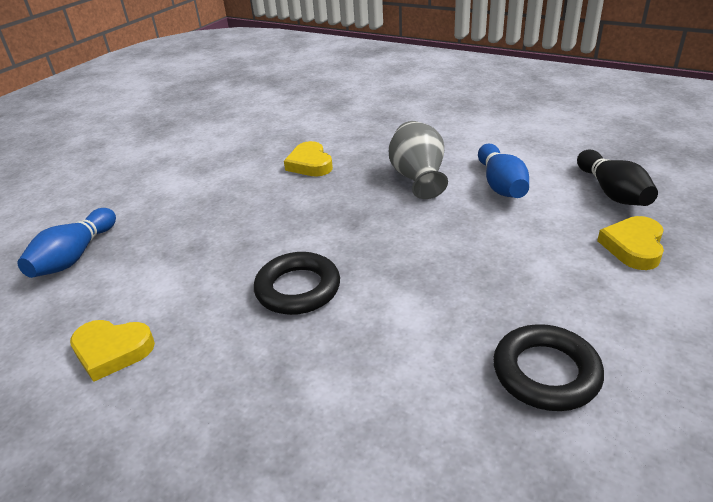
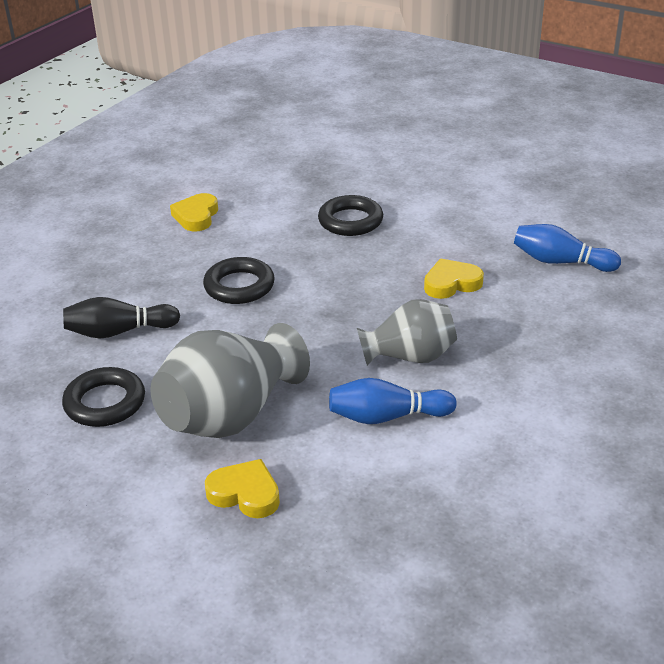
camera: 90 degrees right, 0 degrees up
(75, 256) = (310, 181): blue bowling pin -> blue bowling pin (560, 262)
(182, 222) = (350, 221): none -> black ring
(531, 268) = (230, 415): none -> grey vase
(612, 192) = (356, 505): black bowling pin -> black bowling pin (119, 332)

